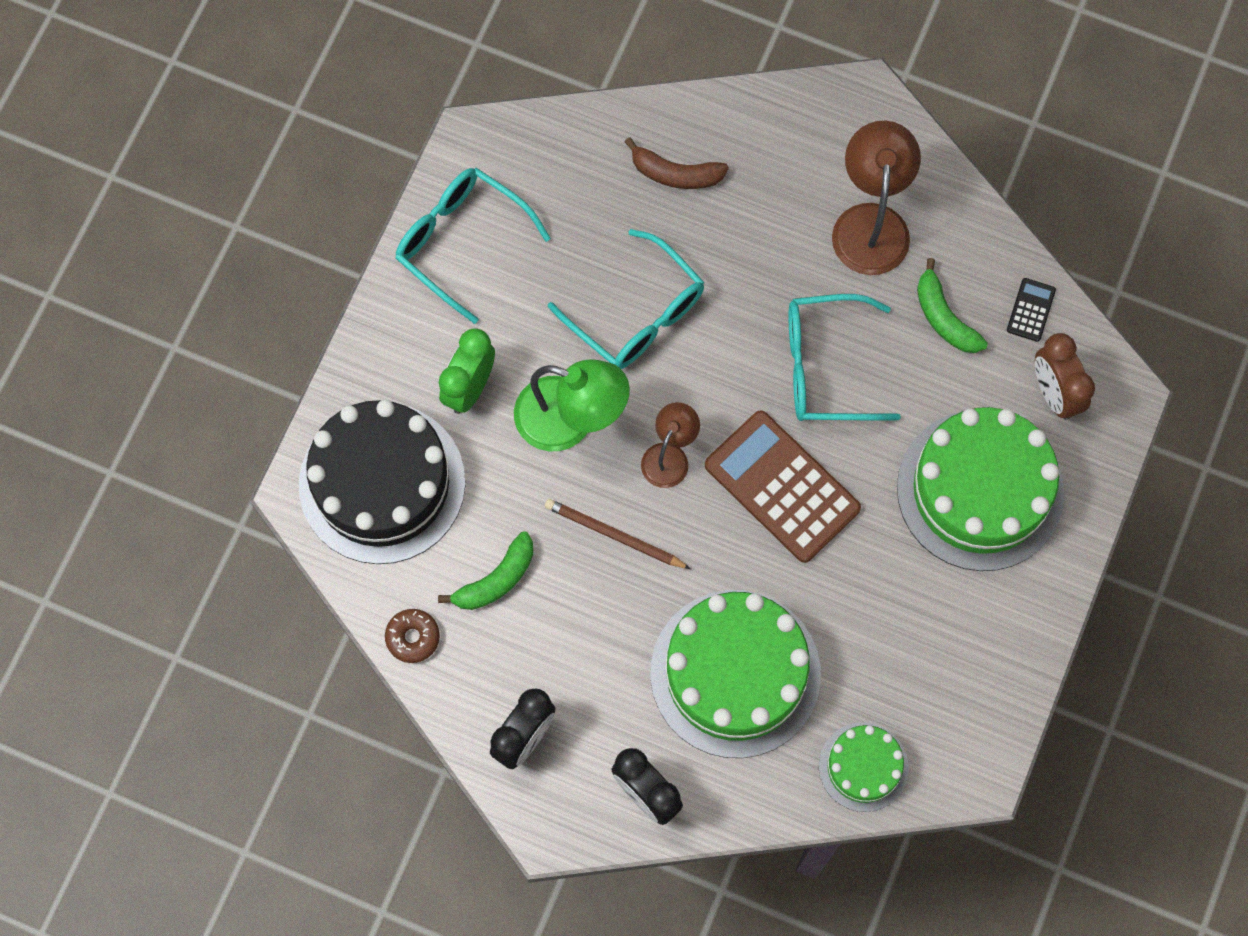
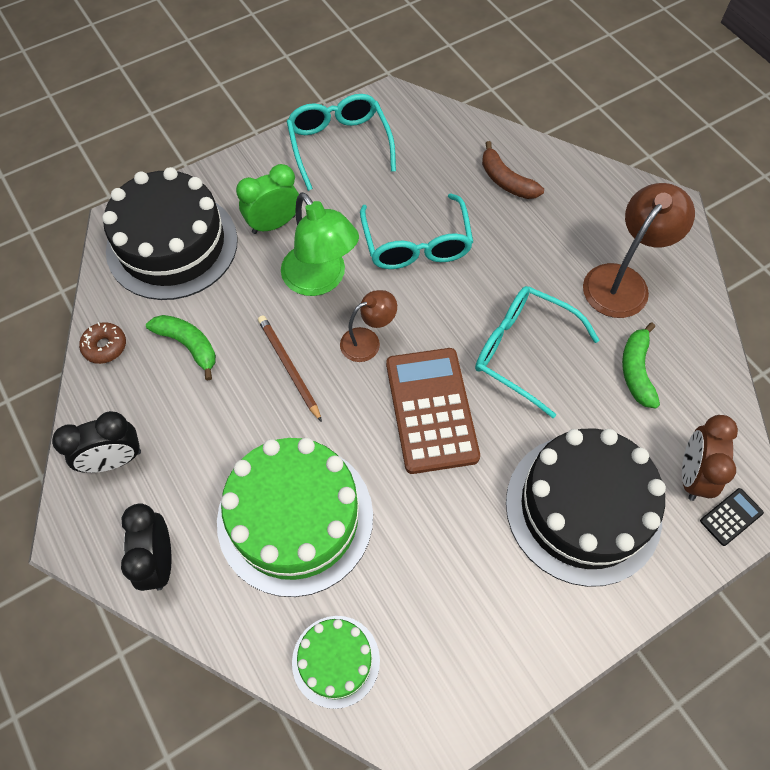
camera: 35 degrees right, 10 degrees down
(496, 580) = (188, 345): green banana -> green banana turned 135 degrees counterclockwise
(980, 490) = (583, 508): green cake -> black cake
(1031, 310) = (710, 405): black calculator -> black calculator (731, 517)

